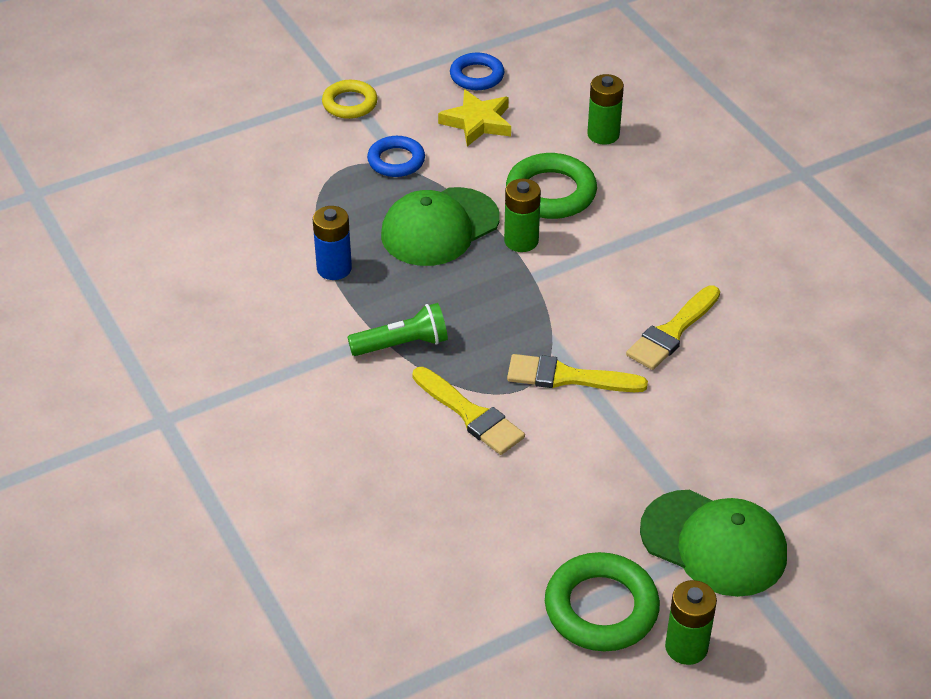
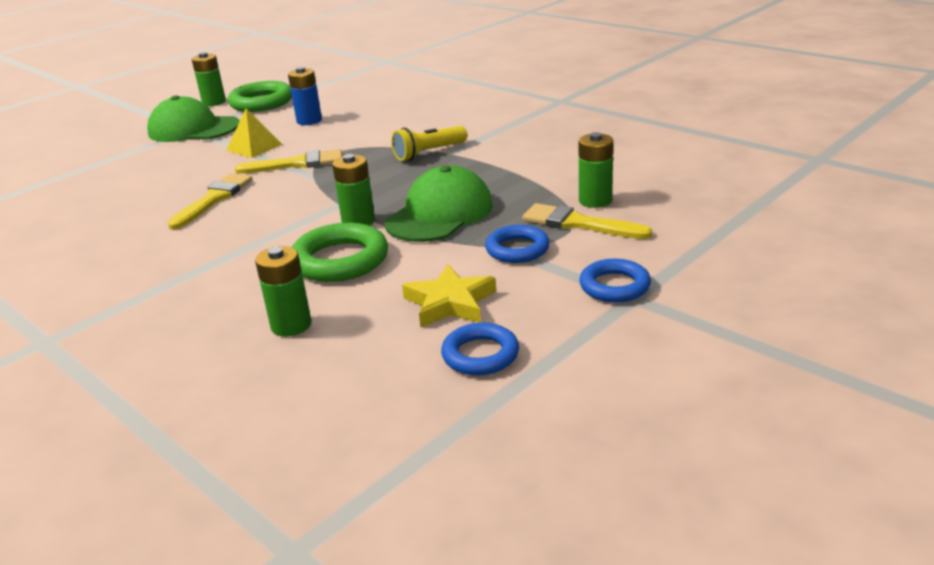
camera: 165 degrees right, 15 degrees down
(287, 200) = (595, 201): none -> green battery
(334, 268) = (513, 174): blue battery -> blue battery (309, 121)
(350, 103) = (614, 286): yellow ring -> blue ring
(402, 344) = (428, 153): green flashlight -> yellow flashlight
(470, 414) = (362, 138): yellow brush -> yellow brush (578, 224)
(620, 444) = (254, 147): none -> yellow pyramid

